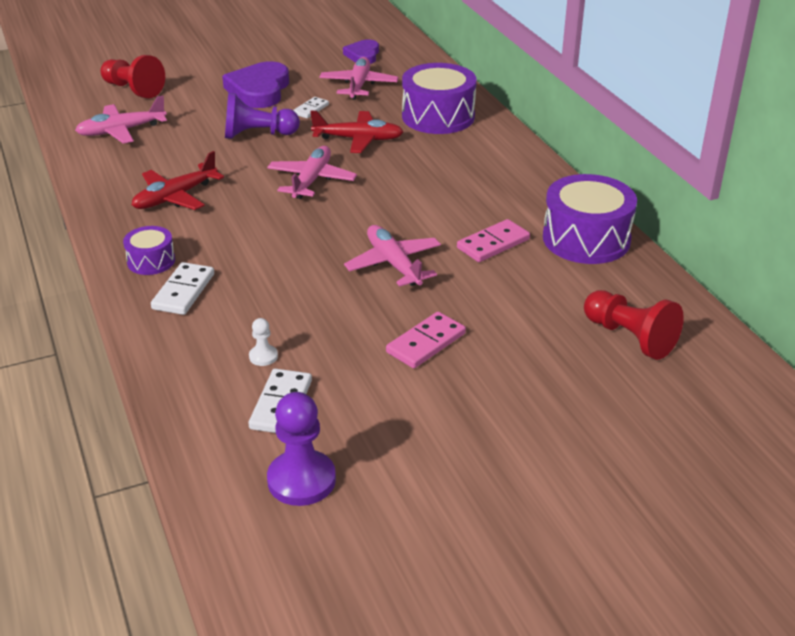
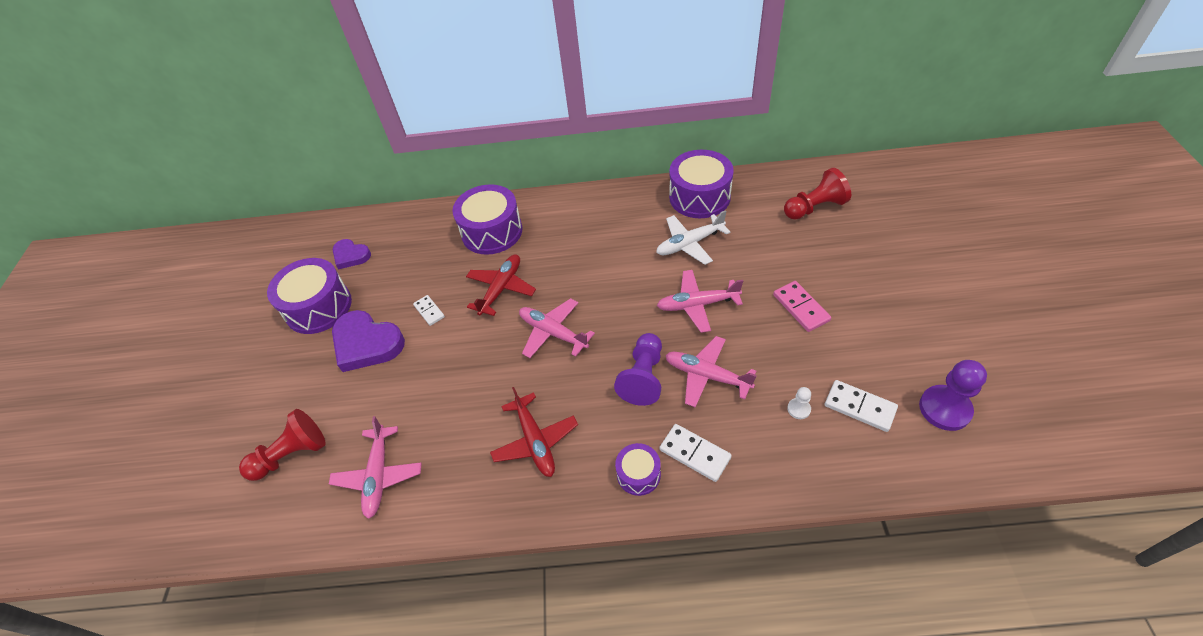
camera: 65 degrees left, 15 degrees up
(257, 134) = (453, 358): purple pawn -> purple pawn (643, 377)
(292, 58) = (318, 307): none -> purple drum
(359, 85) = (406, 270): pink plane -> pink plane (706, 375)
(493, 244) = (689, 244): pink domino -> white plane

